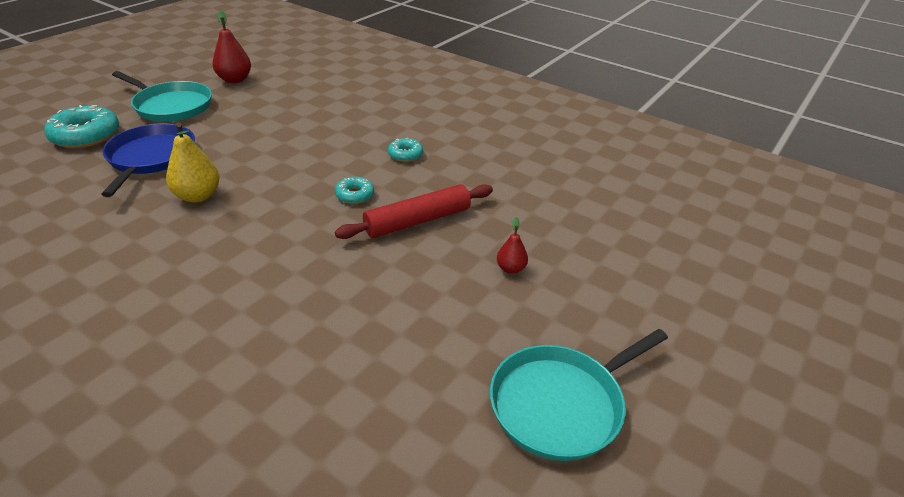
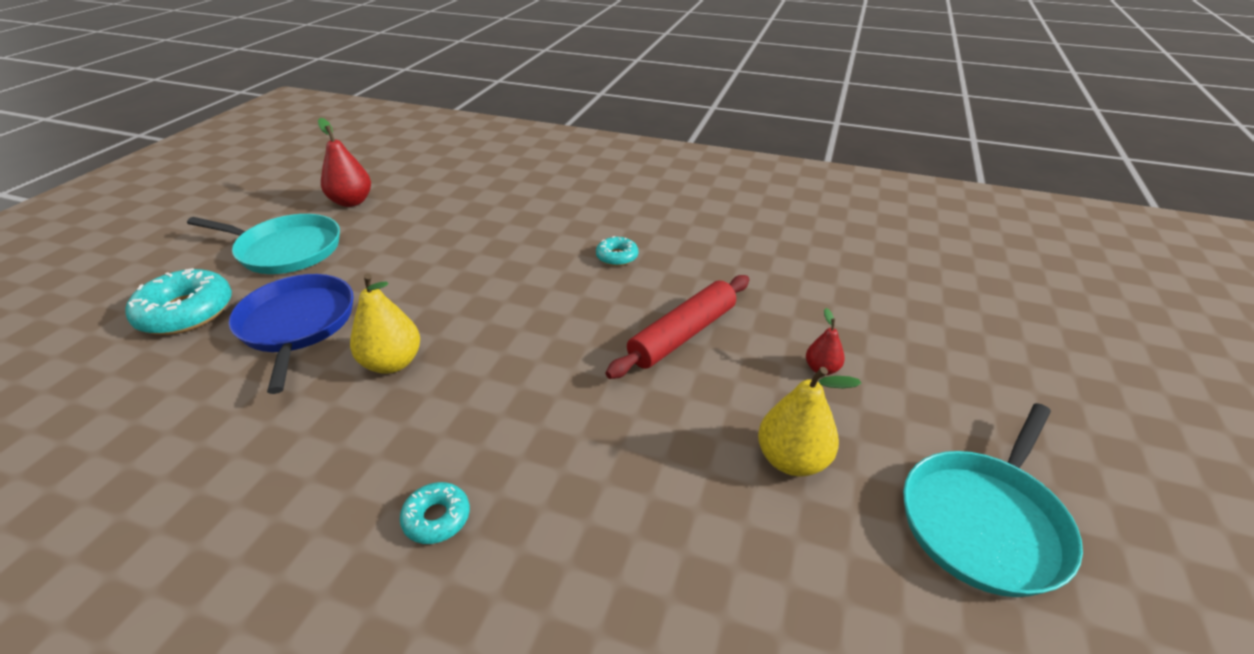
camera: 15 degrees left, 0 degrees up
(354, 195) = (589, 319): turquoise donut -> turquoise donut (437, 518)
(440, 325) = (792, 460): none -> yellow pear

